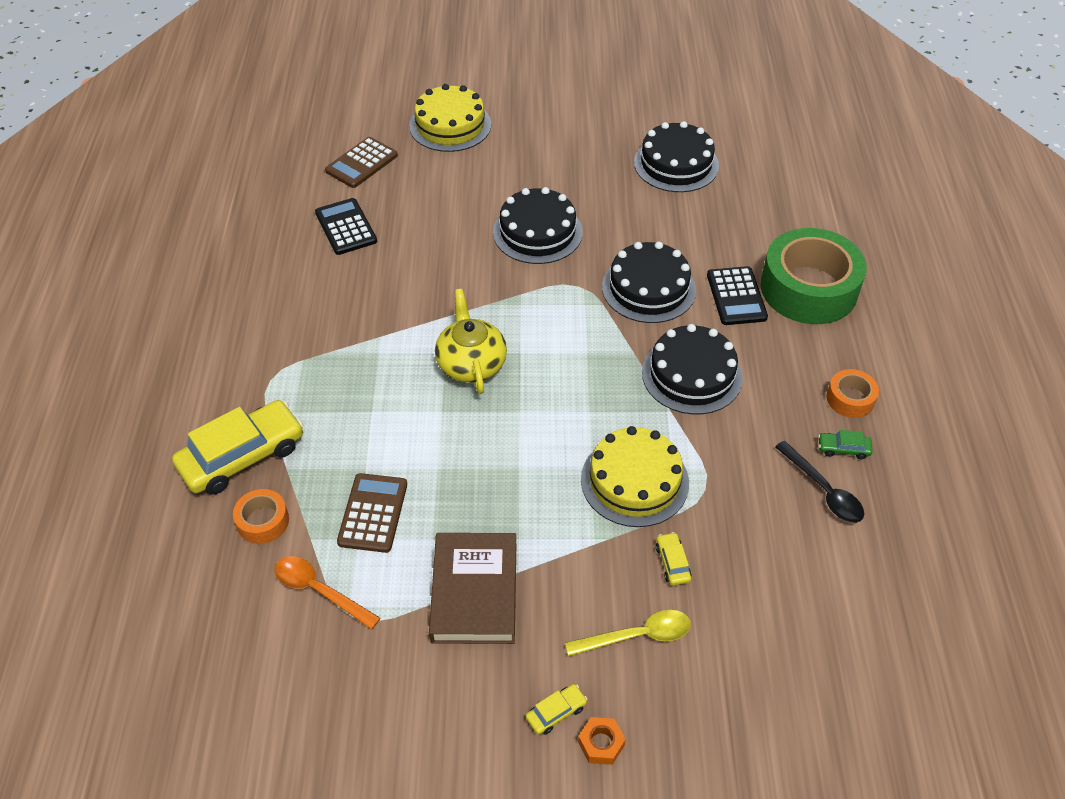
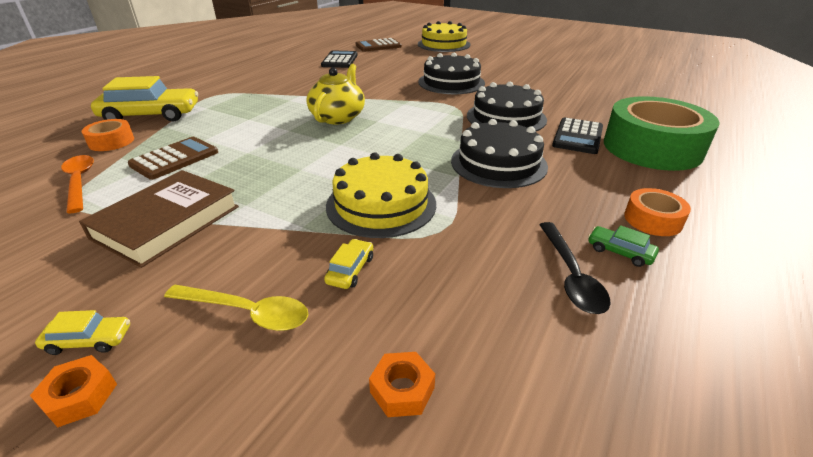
camera: 30 degrees right, 15 degrees down
(676, 164) = (580, 78): black cake -> none
(781, 634) = (402, 390): none -> orange nut

